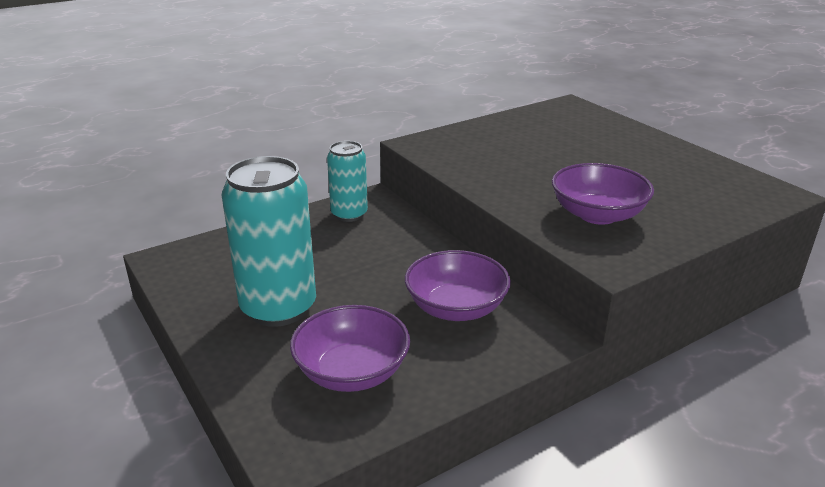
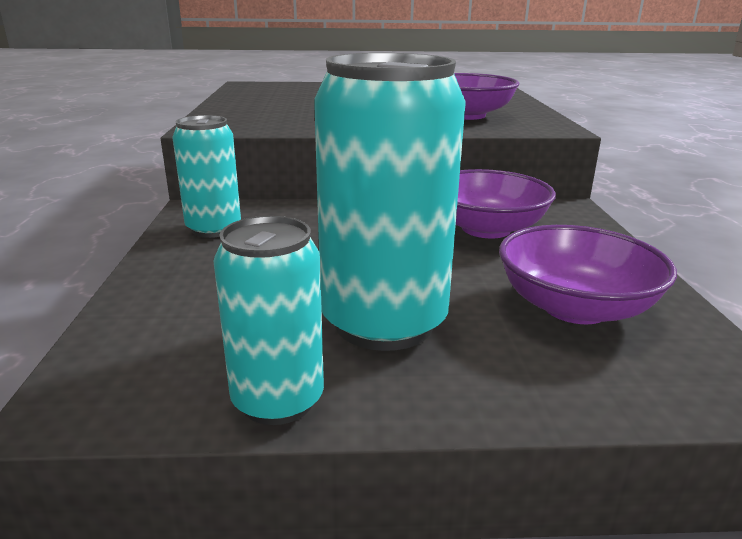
camera: 60 degrees left, 5 degrees down
(190, 302) = (278, 400): none -> turquoise can

